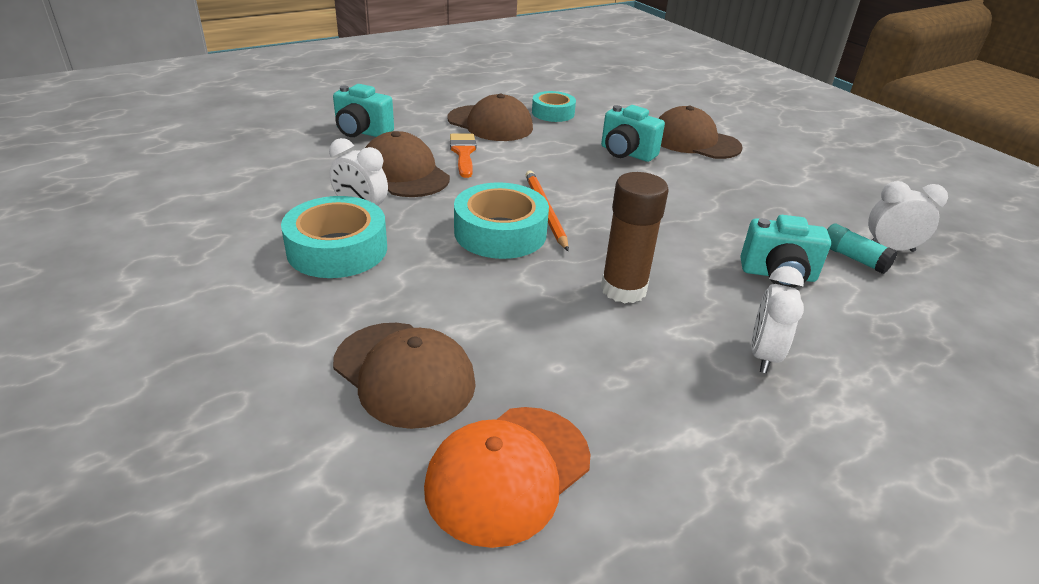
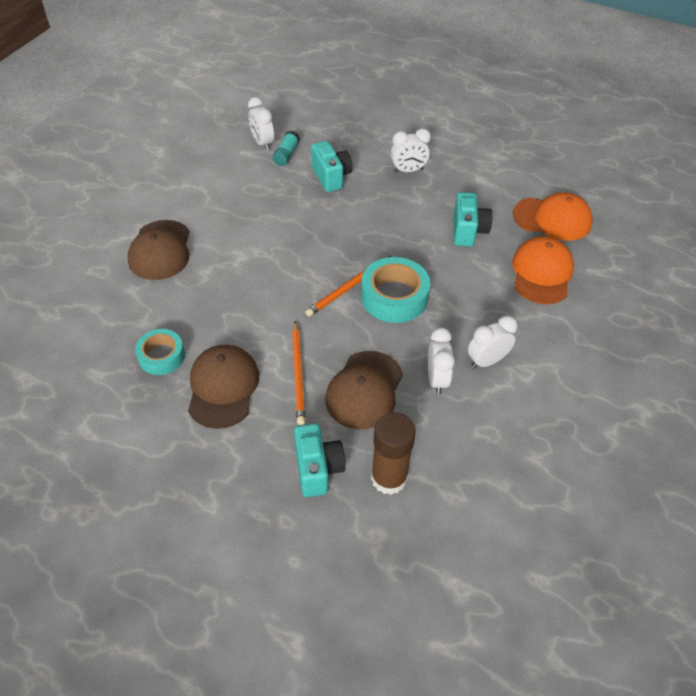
camera: 120 degrees left, 15 degrees up
(337, 249) = (487, 361): turquoise tape -> white clock
(404, 374) = (541, 273): brown cap -> orange cap
(463, 153) = (298, 374): orange brush -> orange pencil
(623, 289) = (401, 226): brown glue stick -> brown glue stick (389, 478)
(626, 153) = (217, 280): turquoise camera -> turquoise camera (468, 231)

